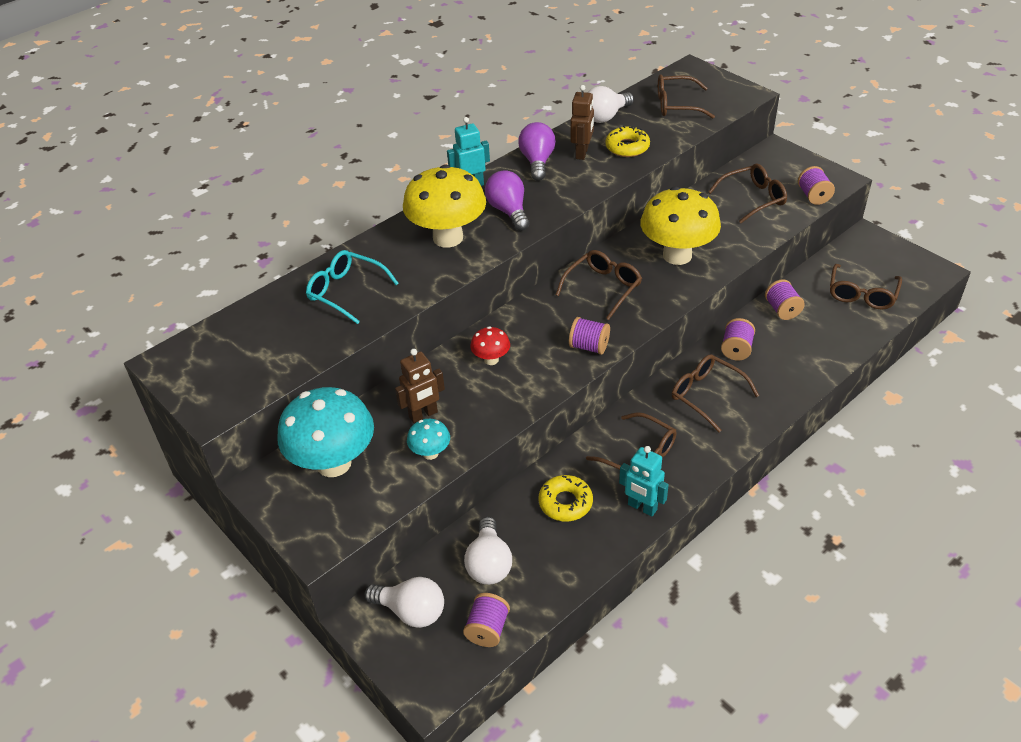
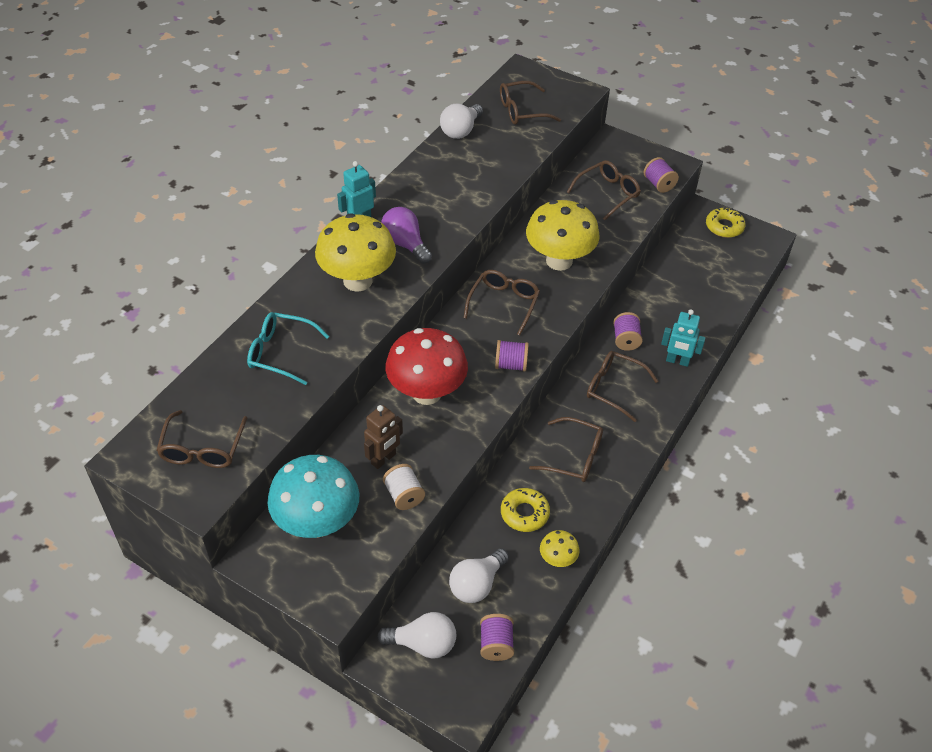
camera: 20 degrees left, 5 degrees up
(430, 453) = (404, 495): turquoise mushroom -> white spool
(489, 564) = (476, 584): white light bulb -> white light bulb turned 60 degrees clockwise
(491, 360) = (426, 393): red mushroom -> red mushroom, size x2.16
(537, 162) = (413, 187): purple light bulb -> none
(582, 153) = (452, 173): brown robot -> none
(585, 556) = (557, 559): none -> yellow mushroom
(627, 147) = (492, 161): yellow donut -> yellow donut (724, 227)
(642, 507) = (591, 504): turquoise robot -> turquoise robot (677, 361)
(782, 310) = (653, 295): purple spool -> none
(862, 294) = (715, 269): brown glasses -> brown glasses (202, 449)

